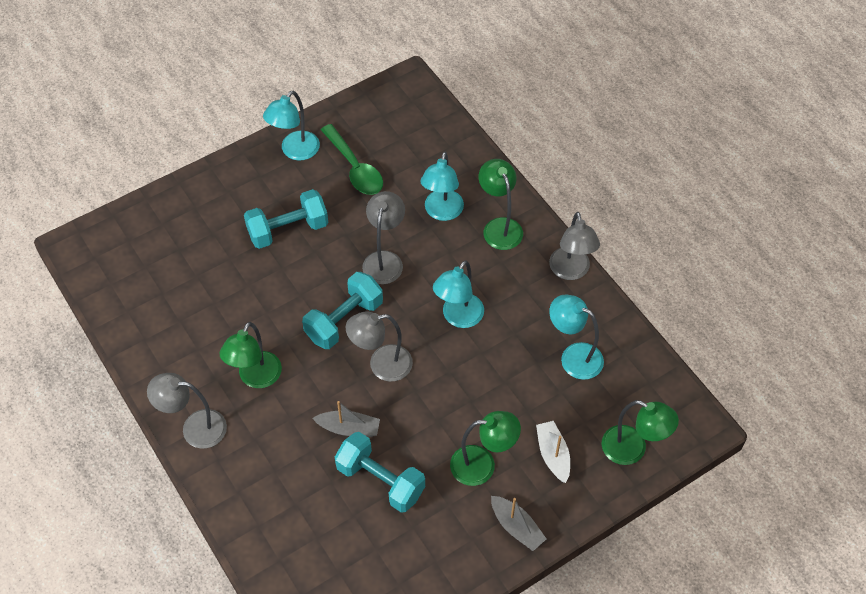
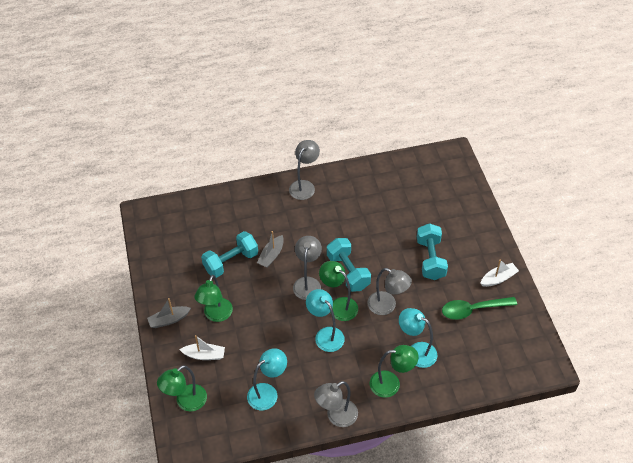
camera: 110 degrees right, 5 degrees down
(256, 378) = (325, 219): green lamp -> green lamp (339, 305)
(295, 151) = (498, 278): turquoise lamp -> white boat
(570, 271) = (336, 416): grey lamp -> grey lamp turned 45 degrees counterclockwise

